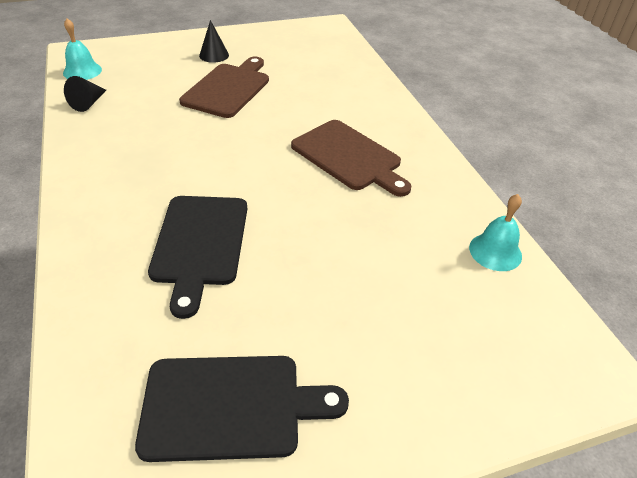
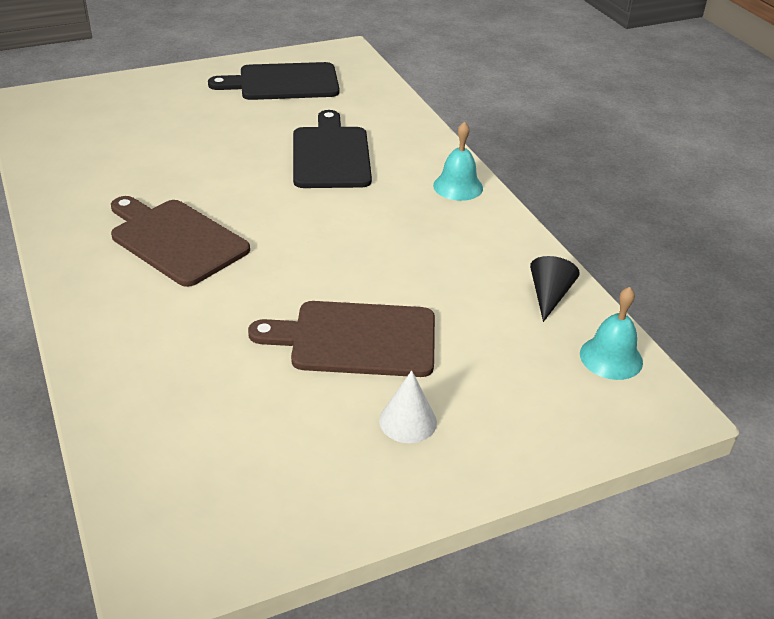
camera: 175 degrees right, 5 degrees down
(214, 55) = (408, 421): black cone -> white cone
(228, 88) = (356, 339): brown cutting board -> brown cutting board turned 75 degrees clockwise
(495, 251) = (51, 160): turquoise bell -> turquoise bell (458, 186)

